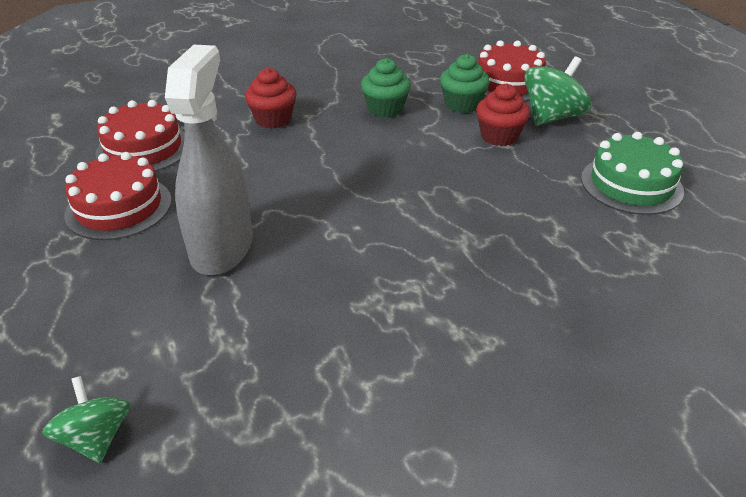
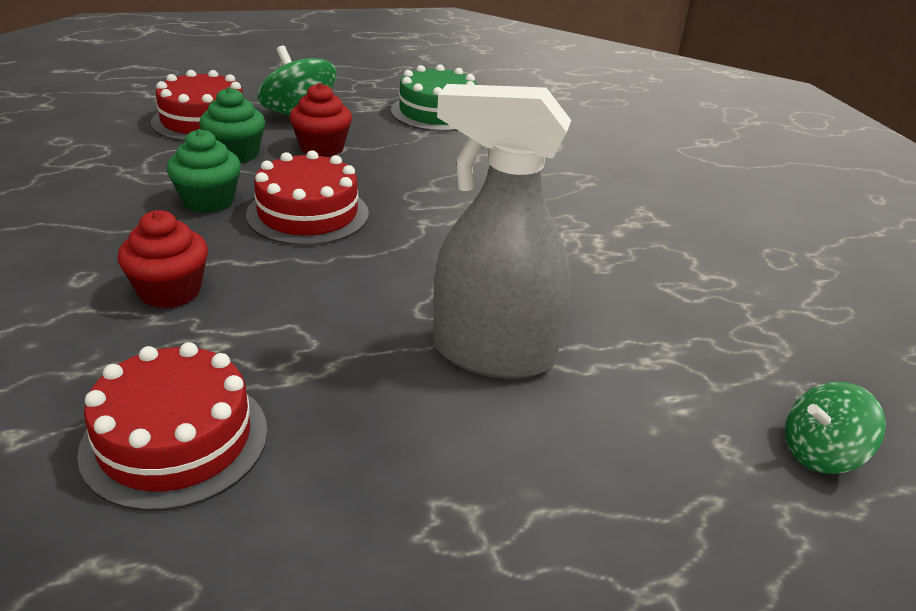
camera: 85 degrees left, 5 degrees down
(119, 207) = (363, 463): red cake -> red cake (308, 214)

